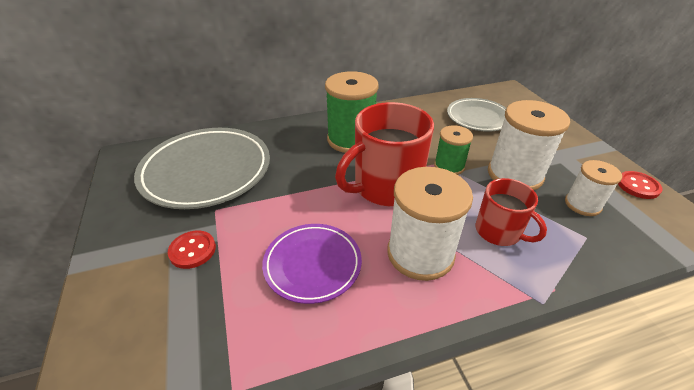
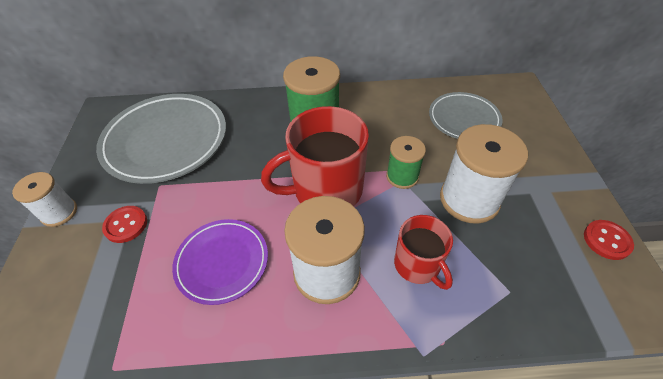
camera: 15 degrees right, 10 degrees up
(582, 204) = (527, 251): white spool -> white spool (59, 212)

